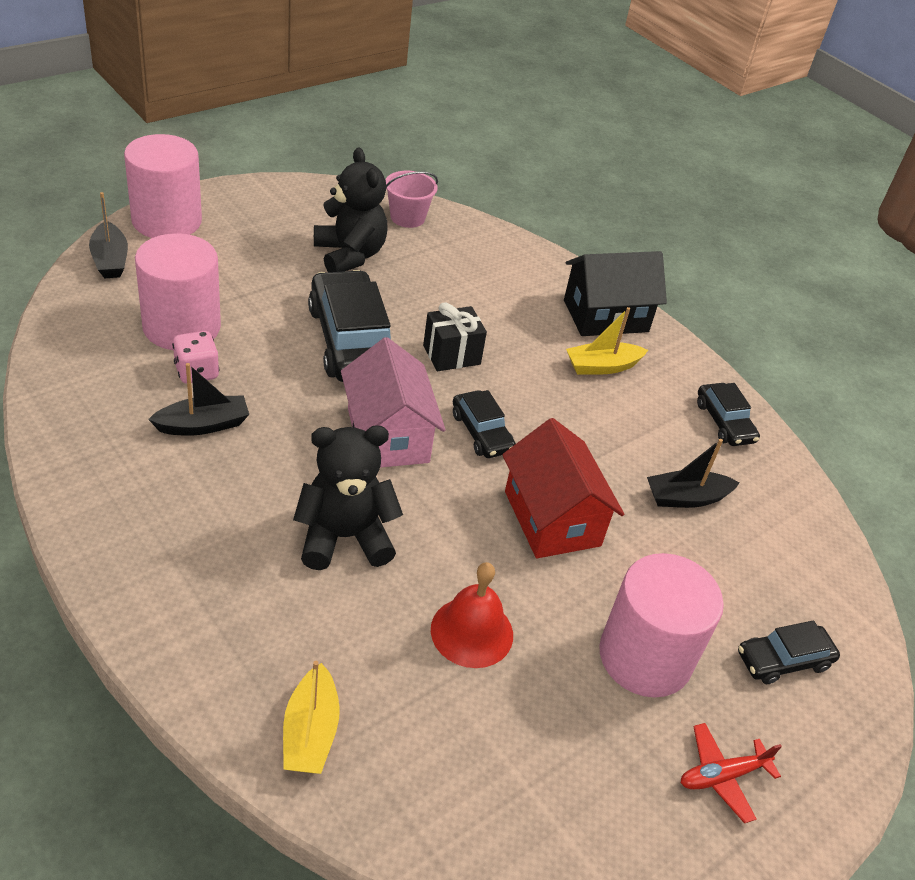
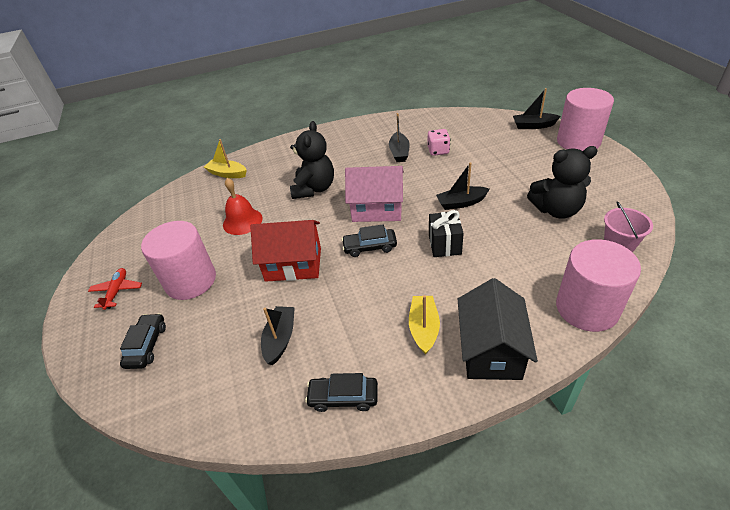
camera: 120 degrees right, 0 degrees up
(181, 327) = (475, 147): pink cylinder -> pink cylinder (587, 308)
(351, 341) = (461, 203): black car -> black boat

